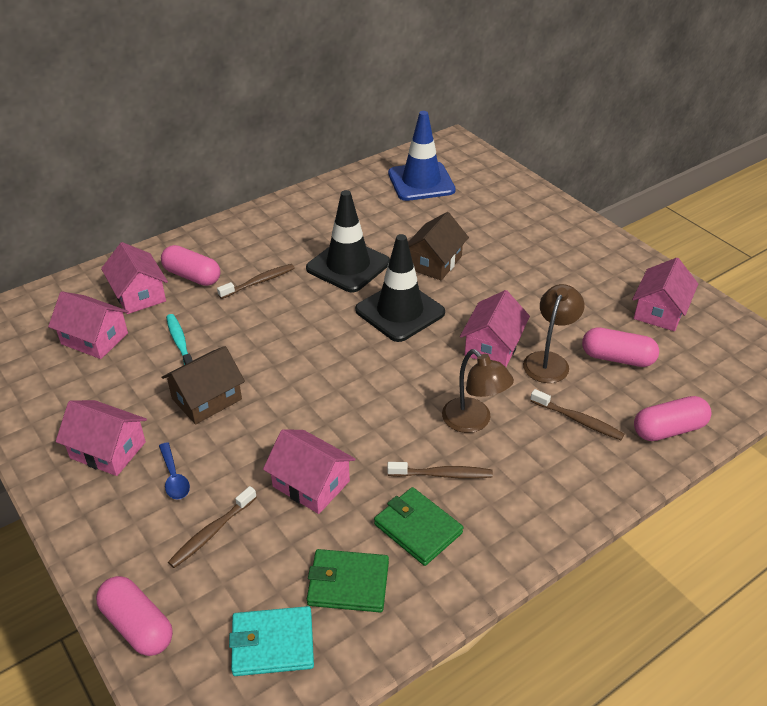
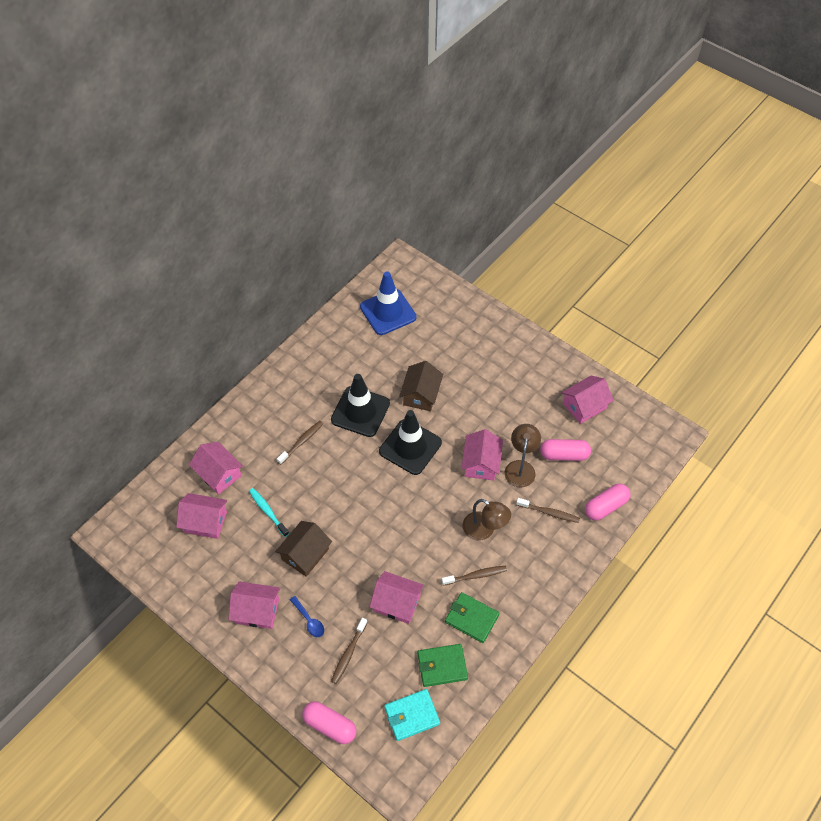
camera: 15 degrees left, 15 degrees up
(192, 276) = (250, 447): pink capsule -> none
(660, 311) = (584, 406): pink house -> pink house turned 45 degrees clockwise

